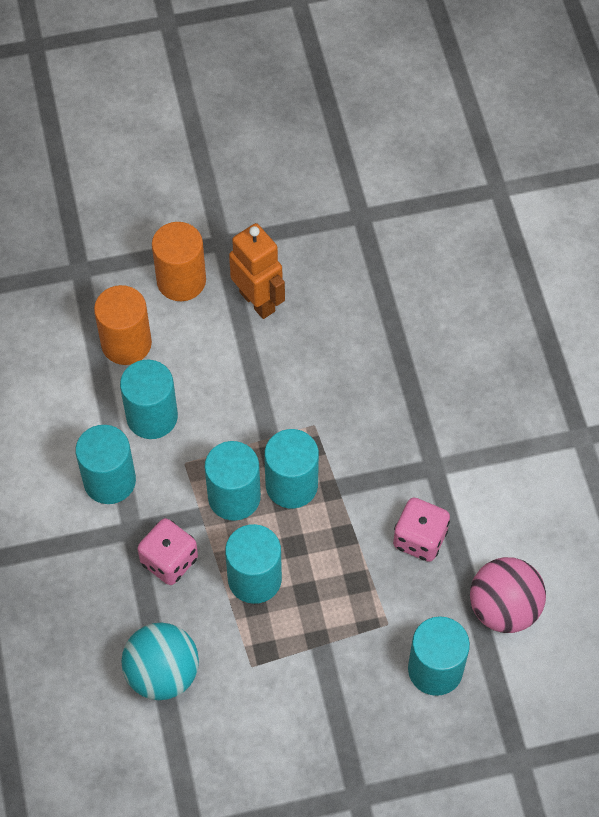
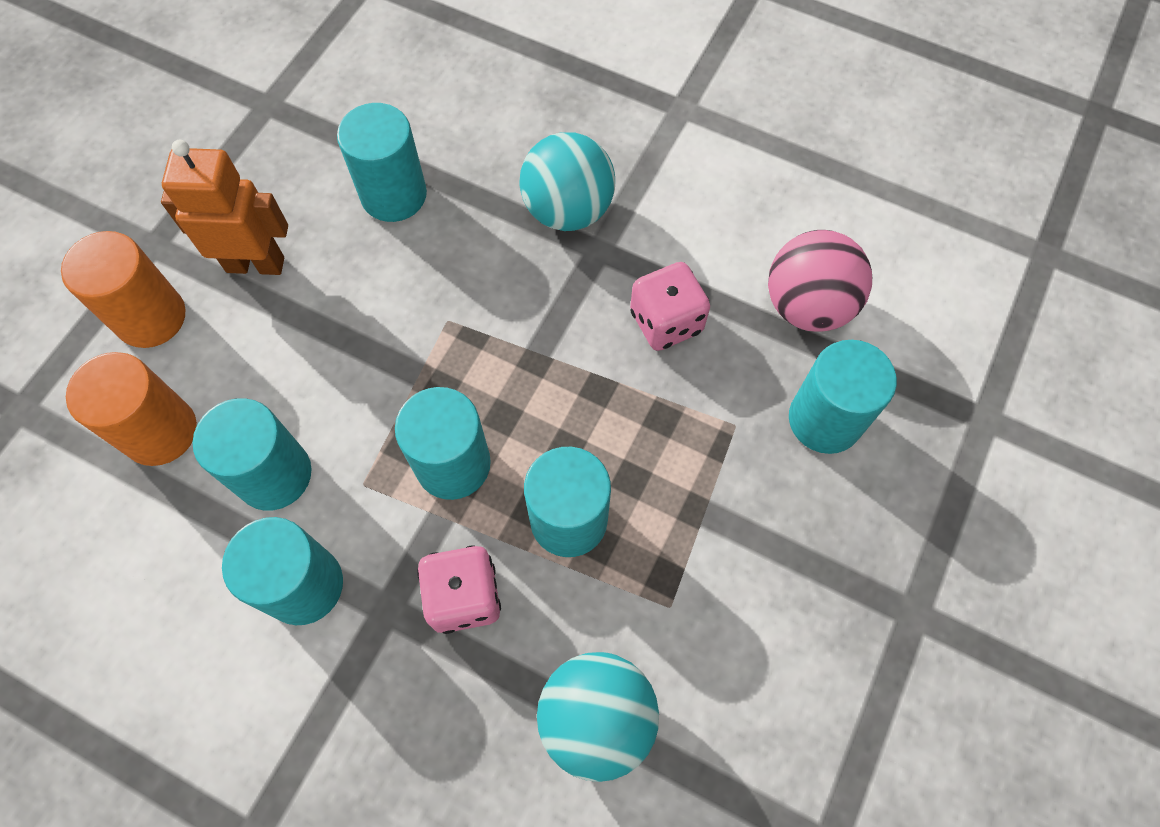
camera: 50 degrees left, 5 degrees up
(291, 485) = (494, 395): turquoise cylinder -> turquoise cylinder (394, 195)
(444, 430) = (568, 210): none -> turquoise ball

